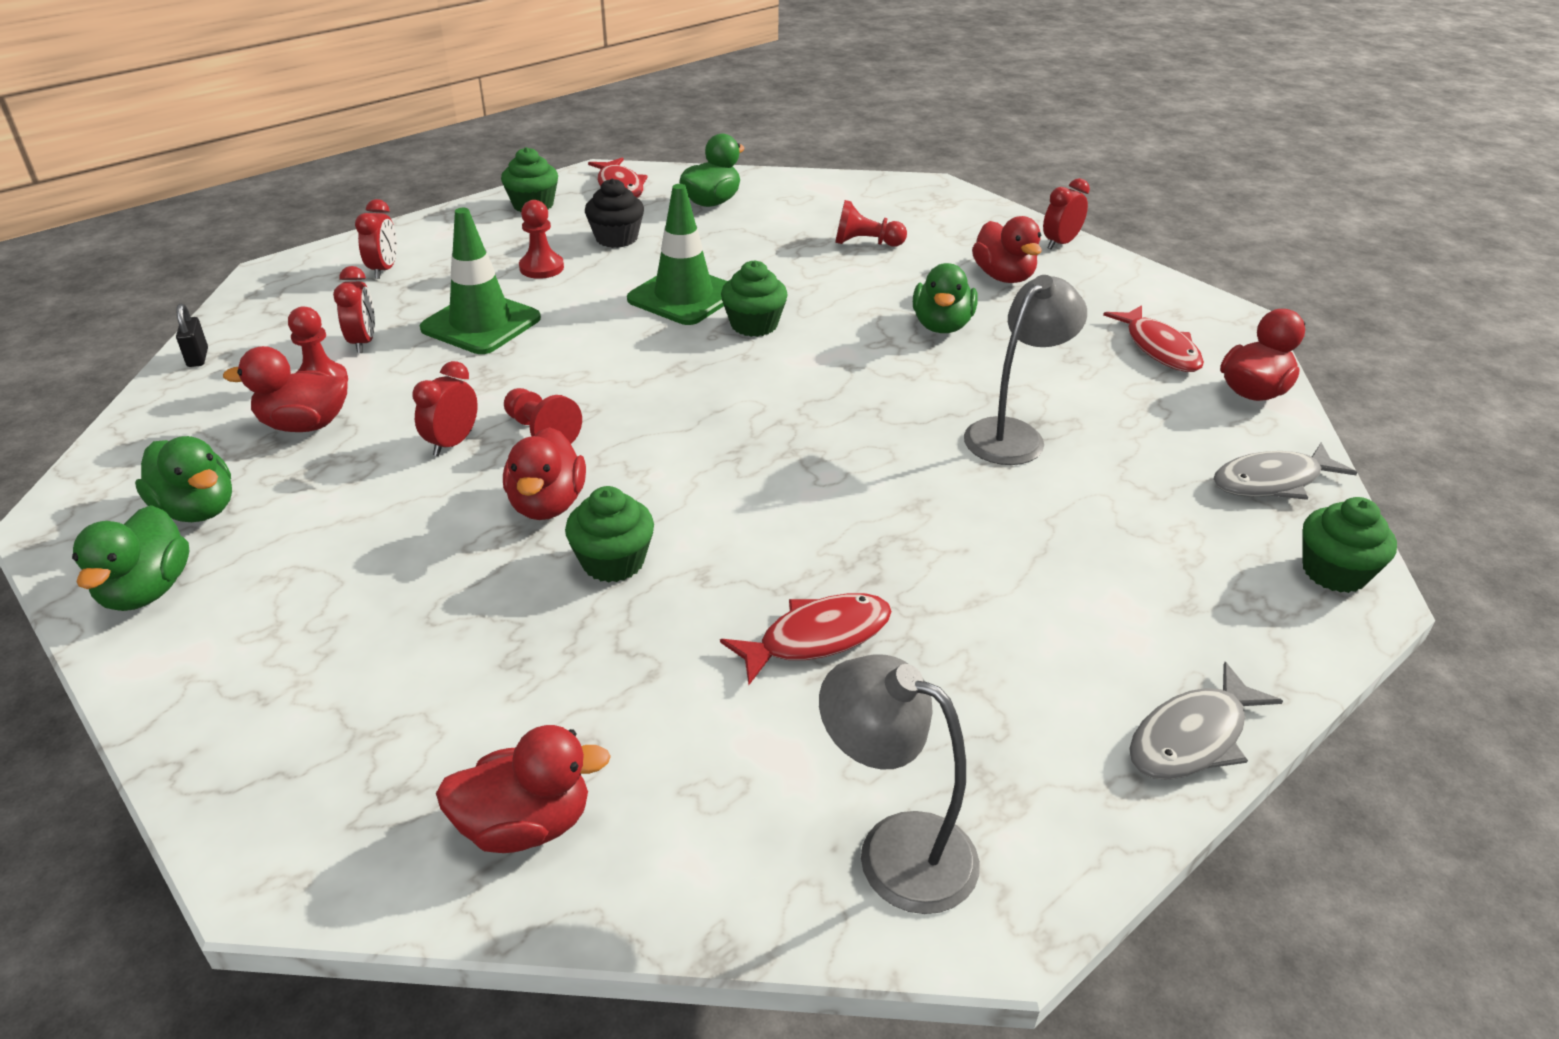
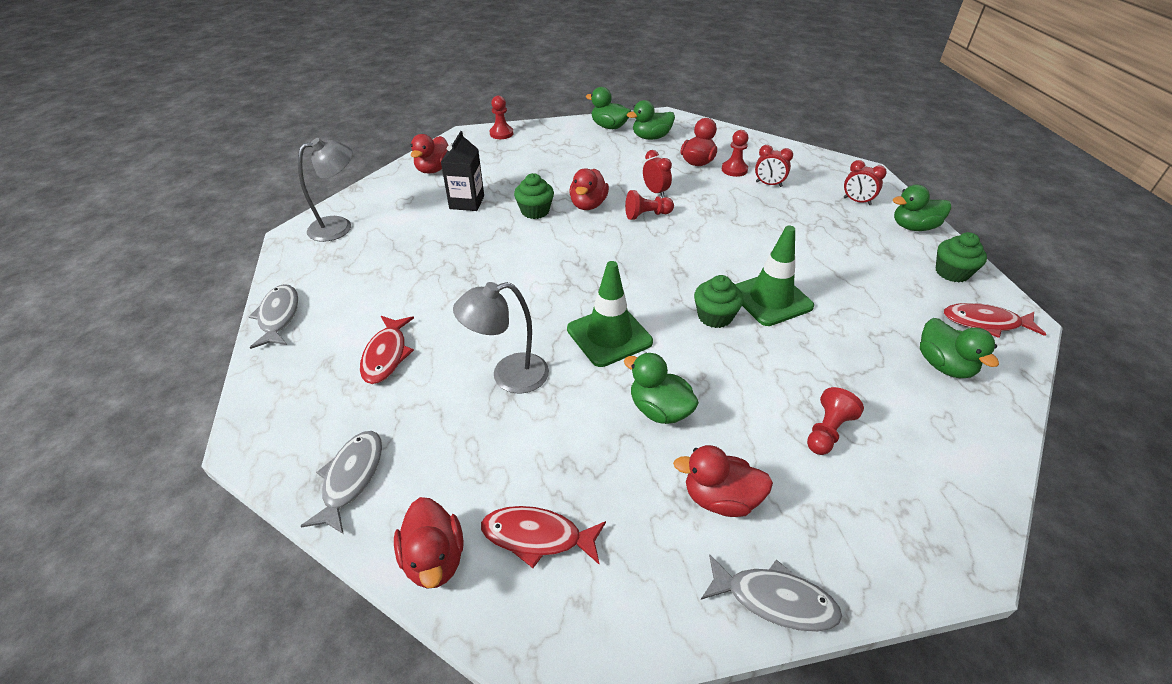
camera: 120 degrees right, 5 degrees up
(198, 357) = (776, 146): black padlock -> none
(437, 230) = (913, 227): none -> green duck
(481, 324) = (771, 219): green traffic cone -> green traffic cone (609, 336)
(541, 268) = (839, 253): red pawn -> red pawn (501, 133)
(547, 504) = (588, 205): red duck -> red duck turned 105 degrees counterclockwise
(616, 238) = (879, 295): black cupcake -> none
(644, 676) = (467, 202): none -> black carton
(817, 638) = (440, 244): red fish -> red fish (386, 355)
(1013, 434) = (508, 376): grey lamp -> grey lamp turned 90 degrees clockwise
(1060, 243) = (774, 600): red clock -> grey fish
(1334, 572) = (271, 443): green cupcake -> none

